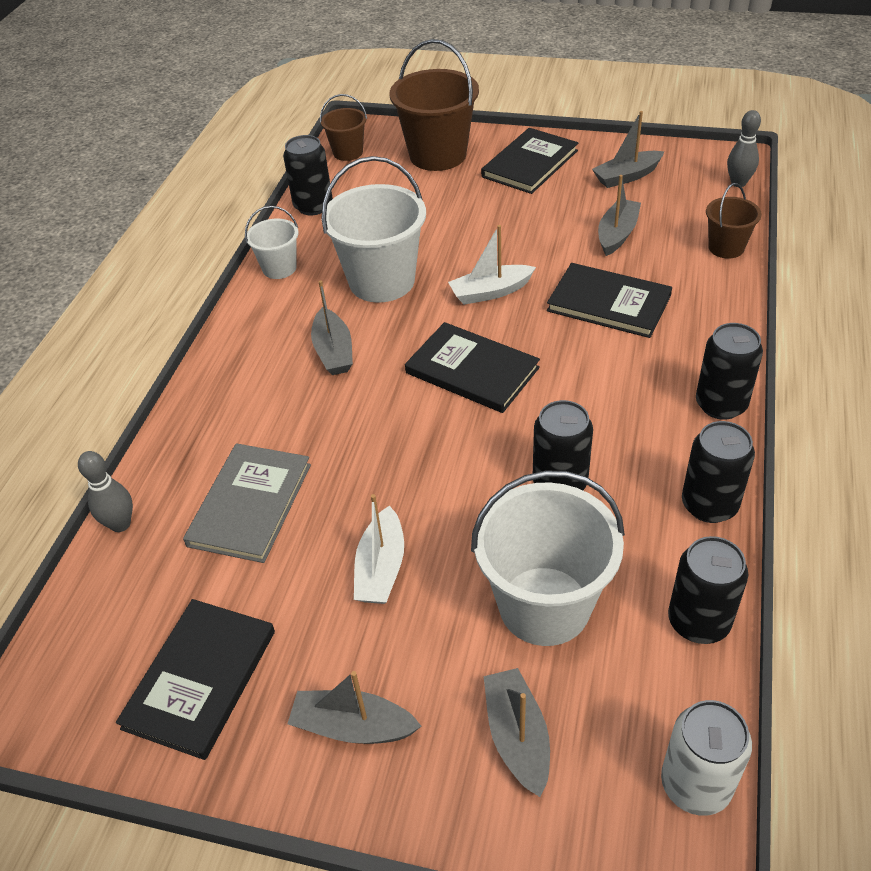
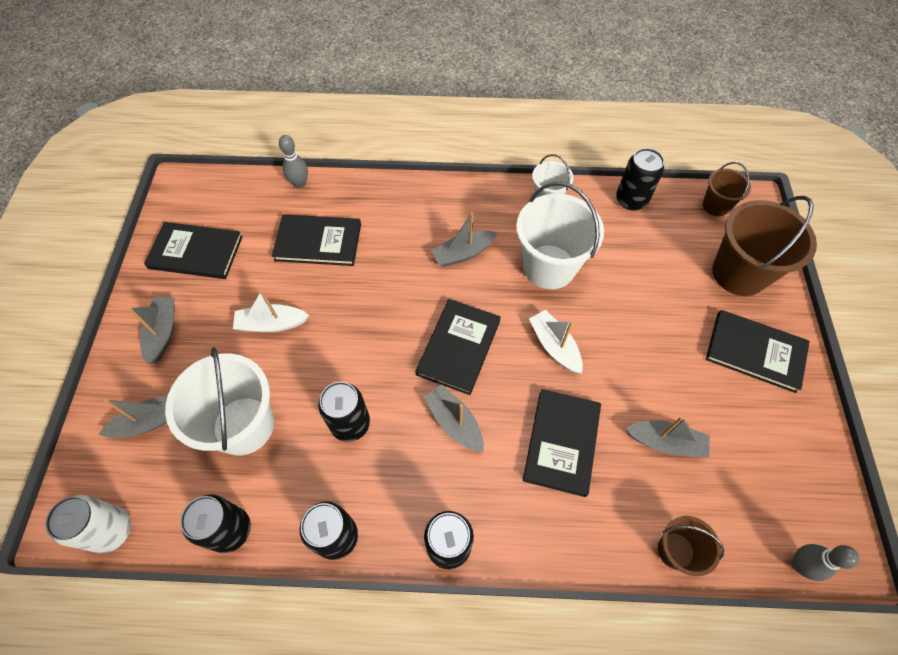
camera: 75 degrees right, 15 degrees up
(250, 504) = (318, 242): grey book -> black book
(627, 176) = (767, 445): grey boat -> grey boat (454, 422)

